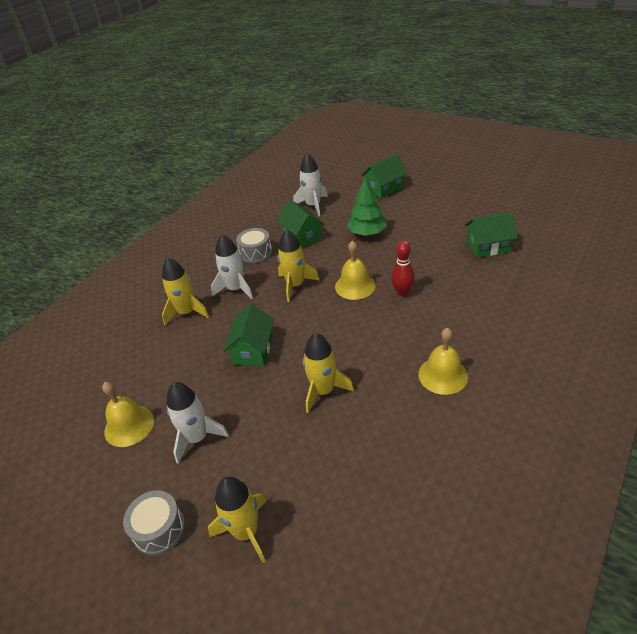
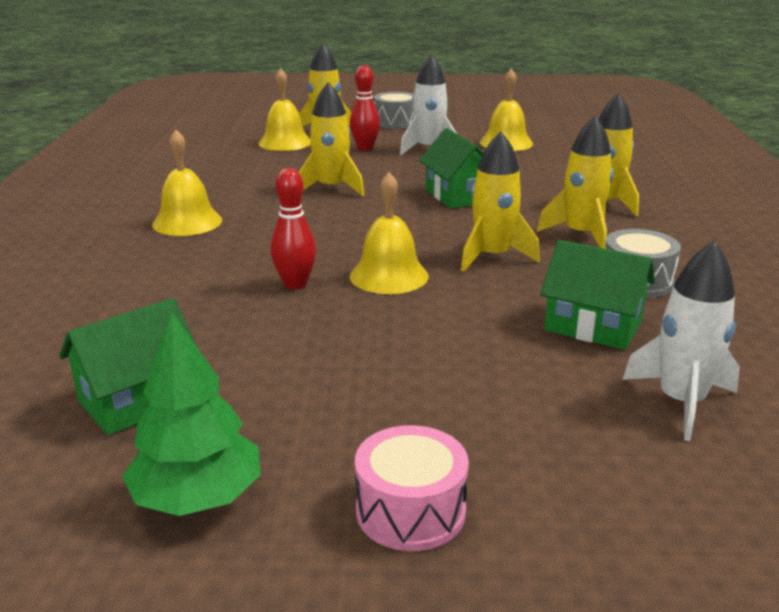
camera: 145 degrees right, 15 degrees down
(236, 289) = (581, 235): white rocket -> yellow rocket
(244, 464) = (365, 148): none -> red bowling pin
(304, 515) = (285, 142): none -> yellow bell
(367, 233) = (457, 365): green tree -> green tree (198, 498)
(384, 188) = (548, 519): green house -> none
(416, 197) = (410, 511): none -> pink drum

